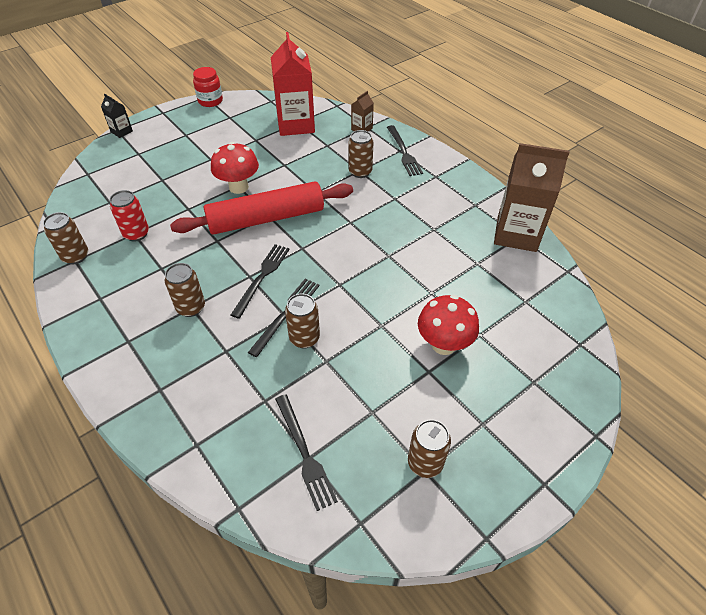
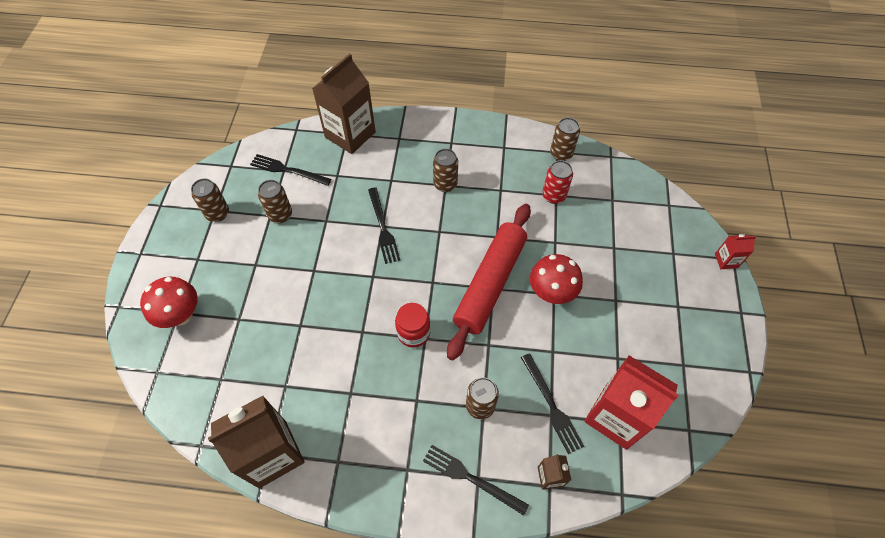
camera: 135 degrees right, 10 degrees up
(121, 131) = (726, 260): black carton -> red carton
(195, 440) = (350, 134): none -> brown carton
(210, 101) = (734, 369): red jar -> red jar (413, 333)
(262, 277) = (430, 237): black fork -> black fork (551, 405)
(304, 338) = (354, 222): brown can -> brown can (280, 215)
(443, 344) = (259, 290): red mushroom -> red mushroom (181, 315)

